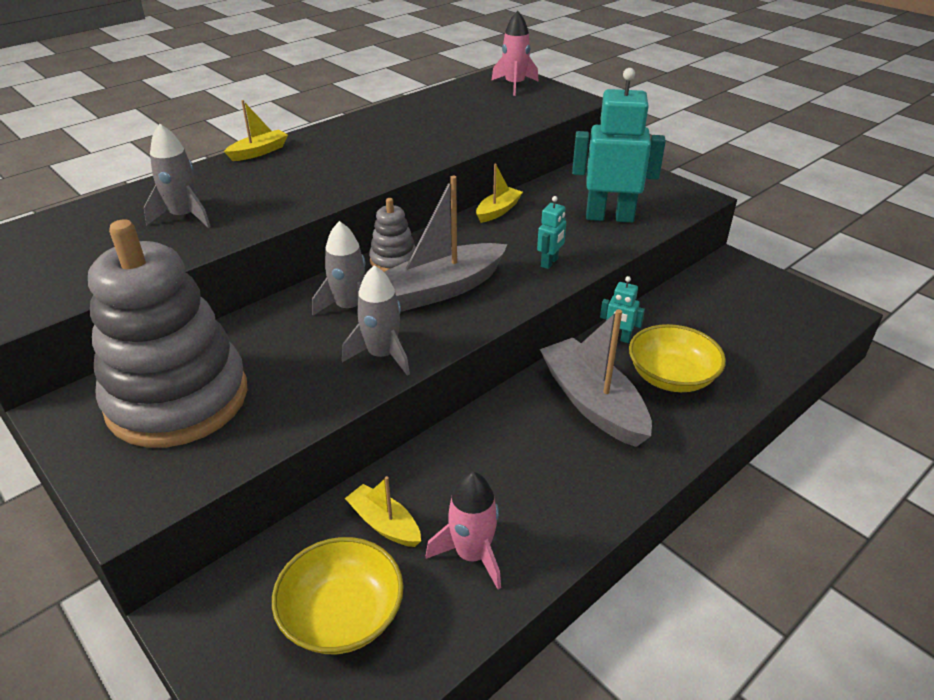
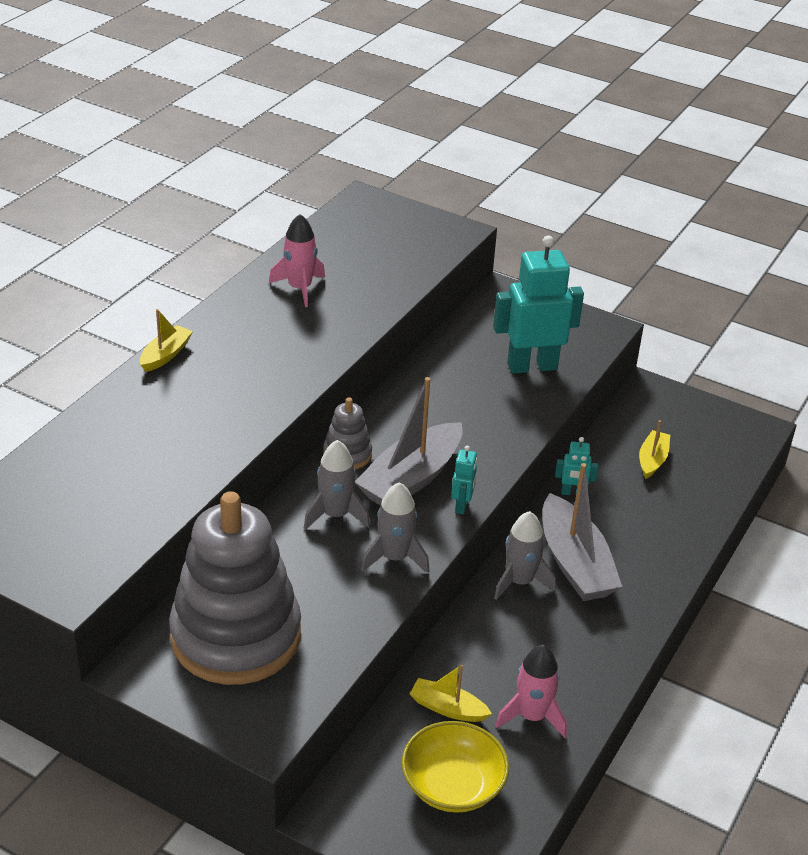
camera: 20 degrees left, 0 degrees up
(184, 216) = (150, 451): grey rocket -> grey rocket (520, 581)
(498, 211) = (419, 376): yellow boat -> yellow boat (652, 460)
(514, 85) = (383, 217): pink rocket -> pink rocket (300, 288)
(549, 262) = (498, 431): turquoise robot -> turquoise robot (462, 506)
(592, 403) = (575, 563): grey boat -> grey boat turned 150 degrees counterclockwise
(671, 376) = (633, 524): yellow bowl -> none

